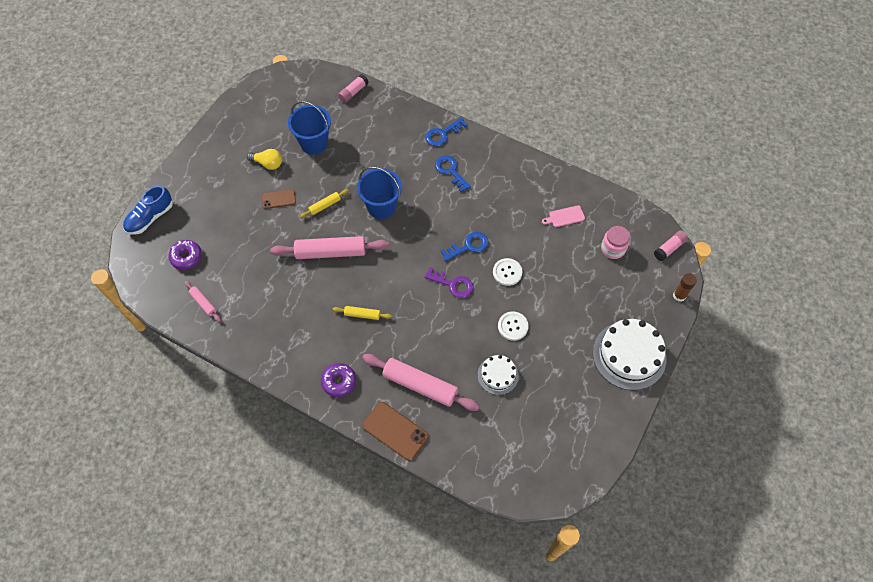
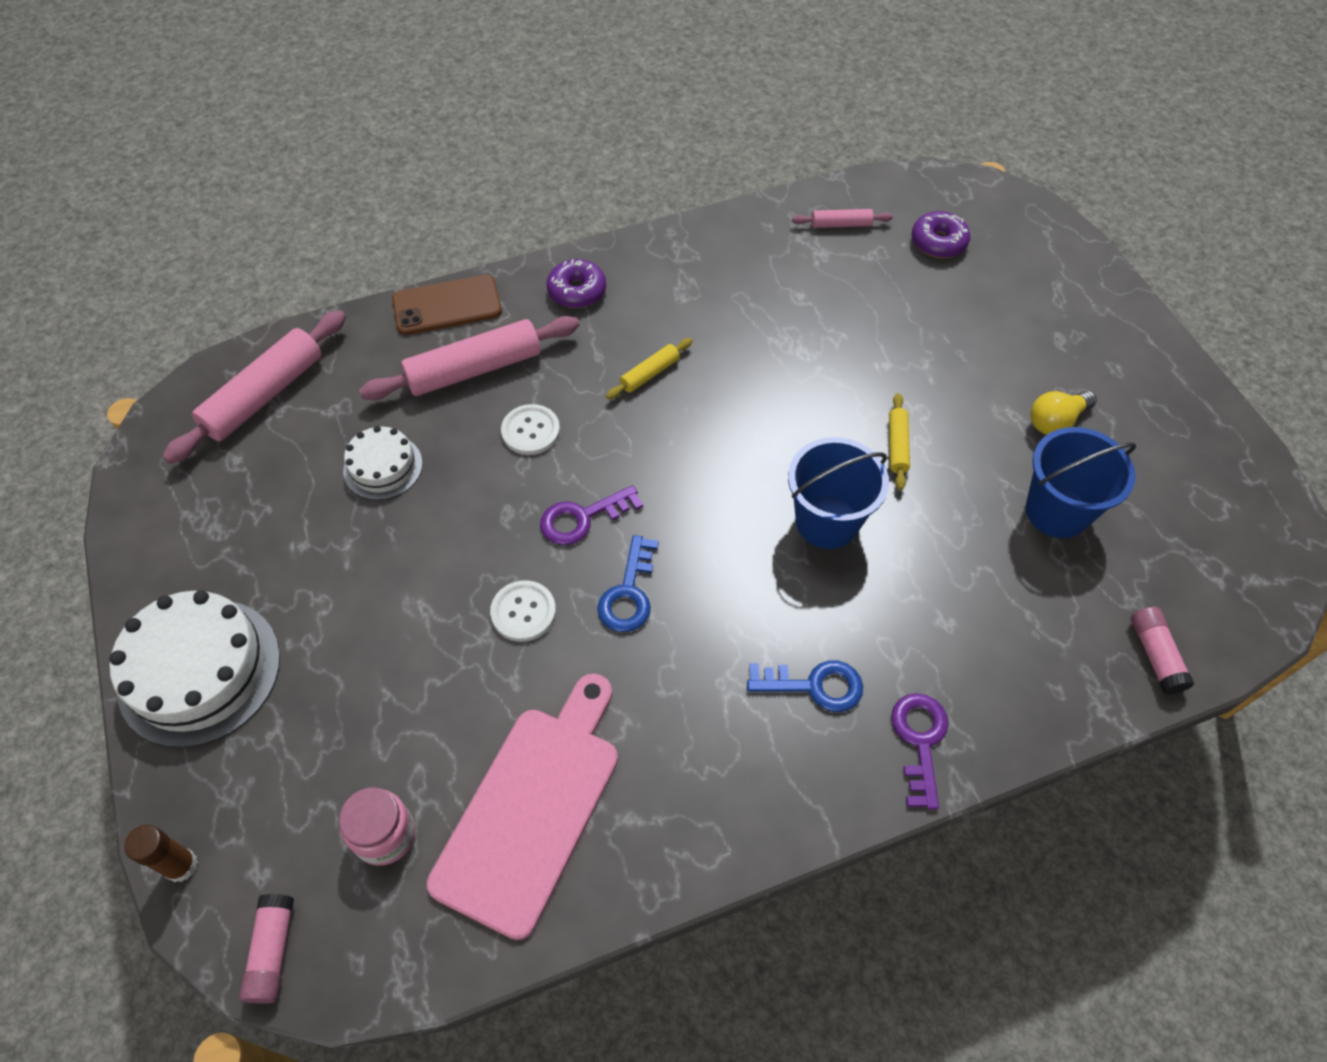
camera: 130 degrees right, 5 degrees down
(150, 218) = (1049, 237): blue shoe -> none
(278, 199) = (963, 395): brown phone -> none
(331, 252) = (796, 401): pink rolling pin -> pink rolling pin (265, 395)
(442, 134) = (919, 741): blue key -> purple key
(513, 326) = (429, 544): white button -> white button (530, 431)
(565, 217) = (532, 808): pink cutting board -> pink cutting board, size x2.49

